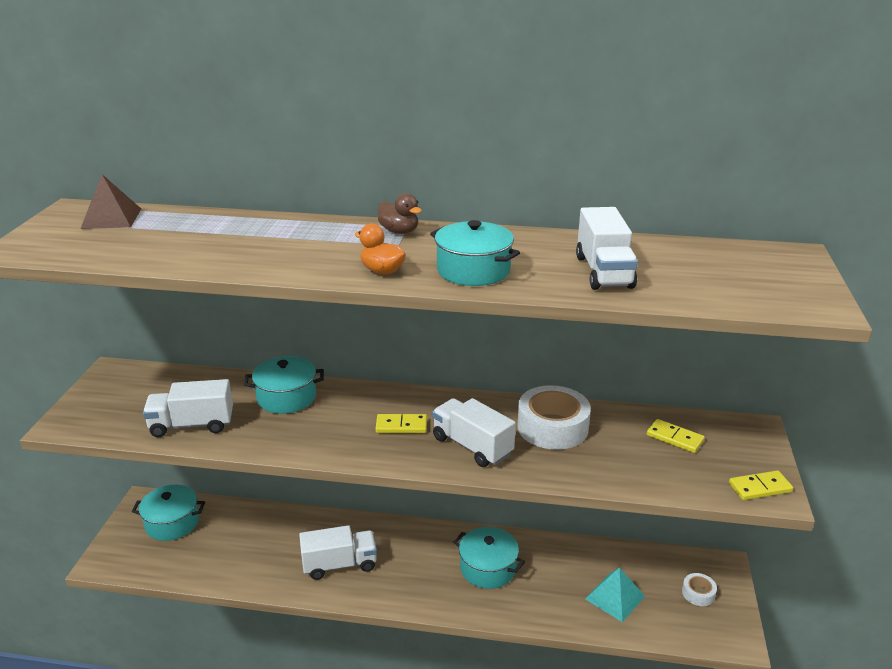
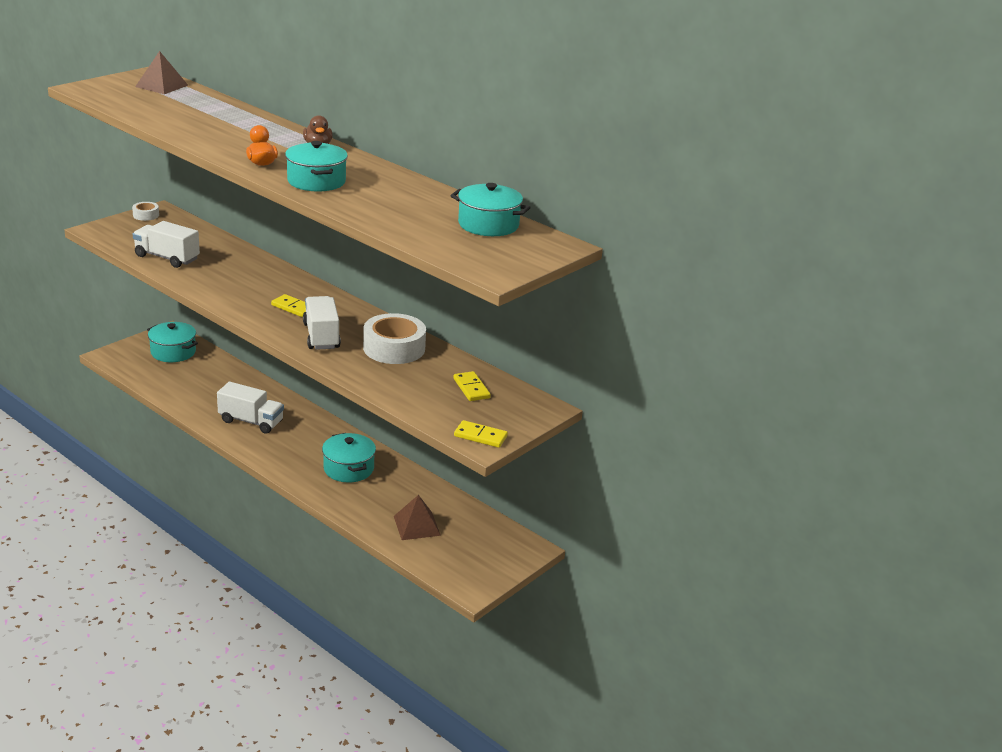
camera: 30 degrees right, 0 degrees up
(286, 397) = (244, 265): turquoise pot -> turquoise pot (488, 225)
(603, 272) = (397, 209): white truck -> none
(615, 597) = (417, 525): turquoise pyramid -> brown pyramid
(698, 593) = (484, 553): white tape -> white tape (146, 215)

